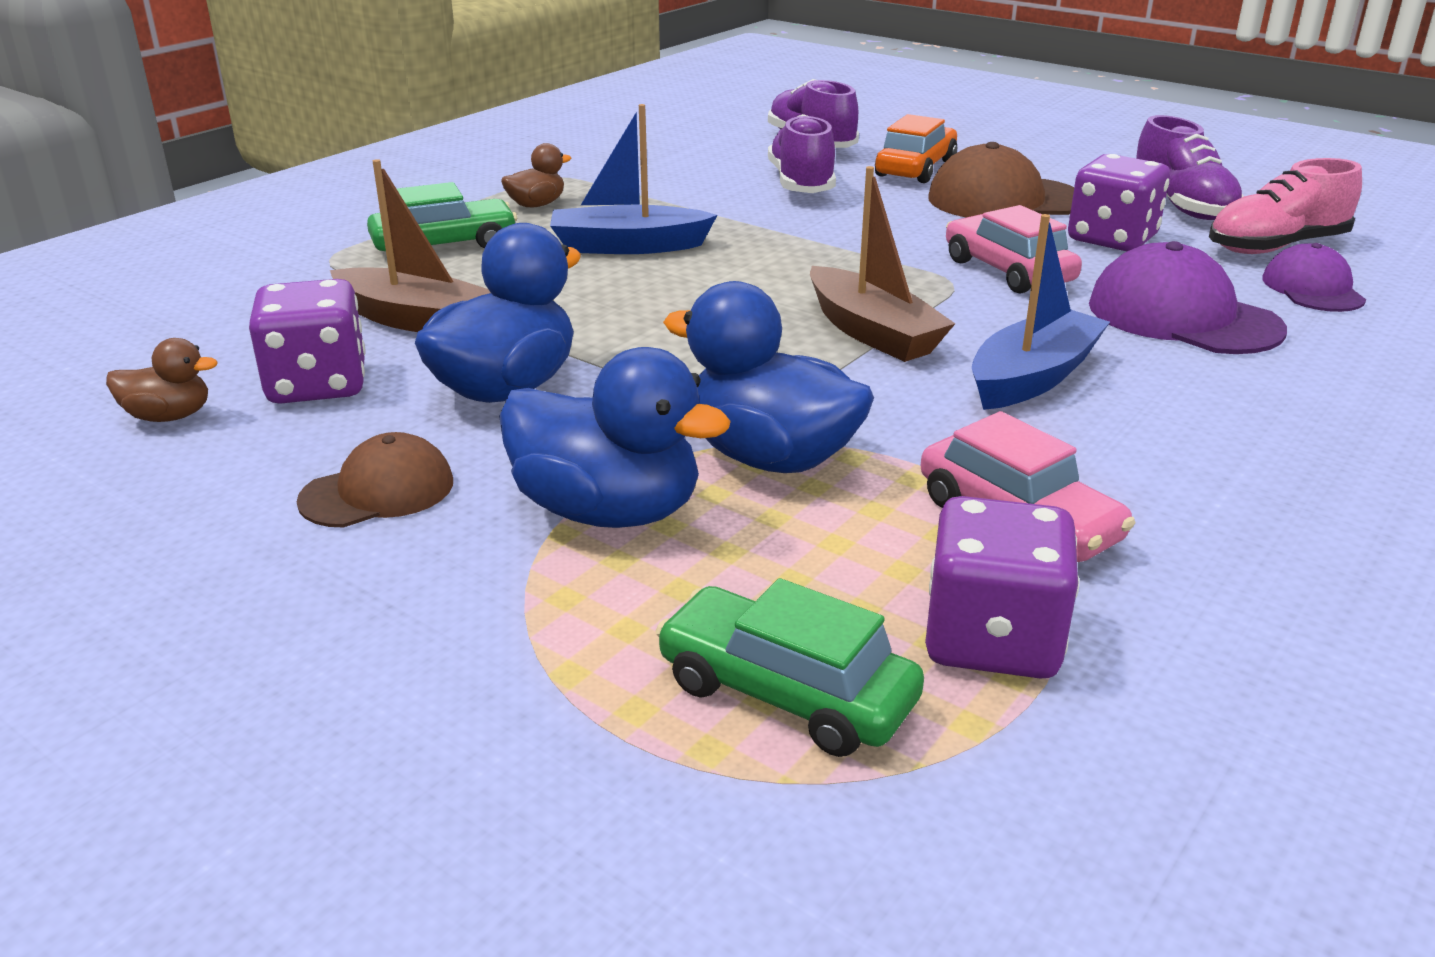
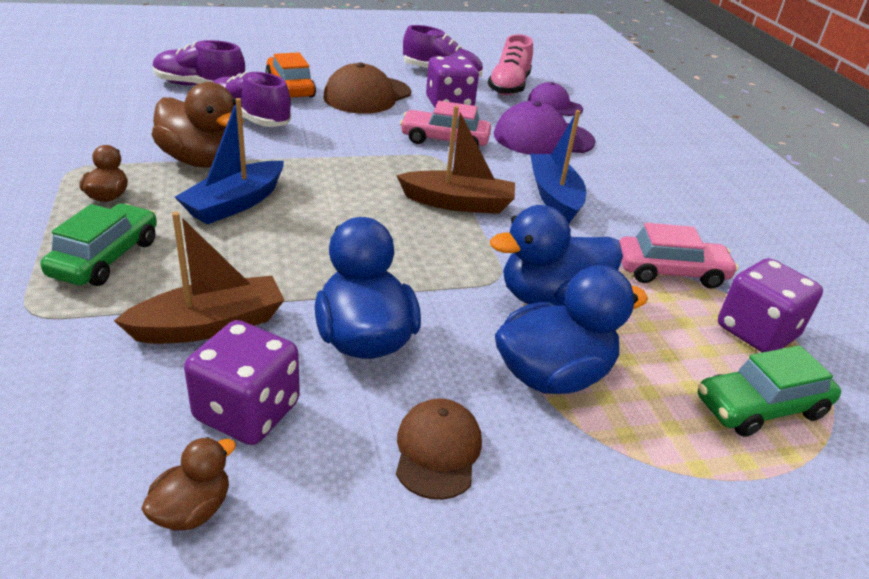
camera: 55 degrees left, 5 degrees up
(672, 204) = (201, 161): none -> brown duck

